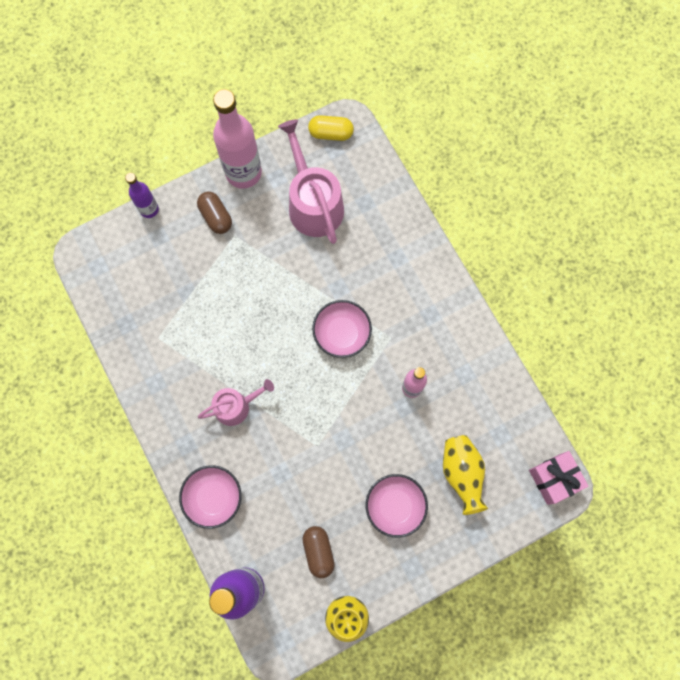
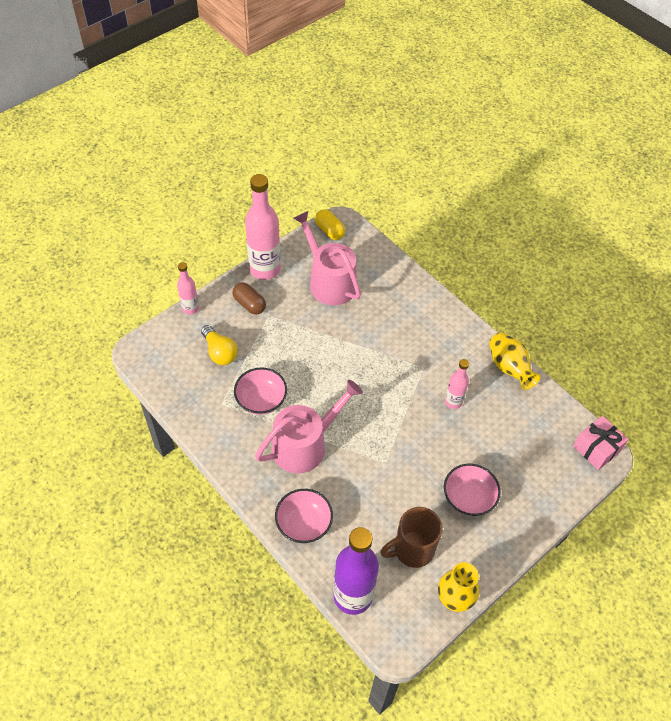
camera: 15 degrees left, 20 degrees down
(149, 209) = (190, 308): purple bottle -> pink bottle
(170, 272) = (219, 352): none -> yellow light bulb
(236, 406) = (305, 444): pink watering can -> pink watering can, size x1.67
(318, 551) = (412, 549): brown capsule -> brown mug
(331, 133) = (329, 231): yellow capsule -> yellow capsule turned 60 degrees clockwise
(342, 333) = (381, 372): pink bowl -> pink bowl (261, 400)
(461, 474) = (517, 460): yellow vase -> yellow vase (509, 368)

